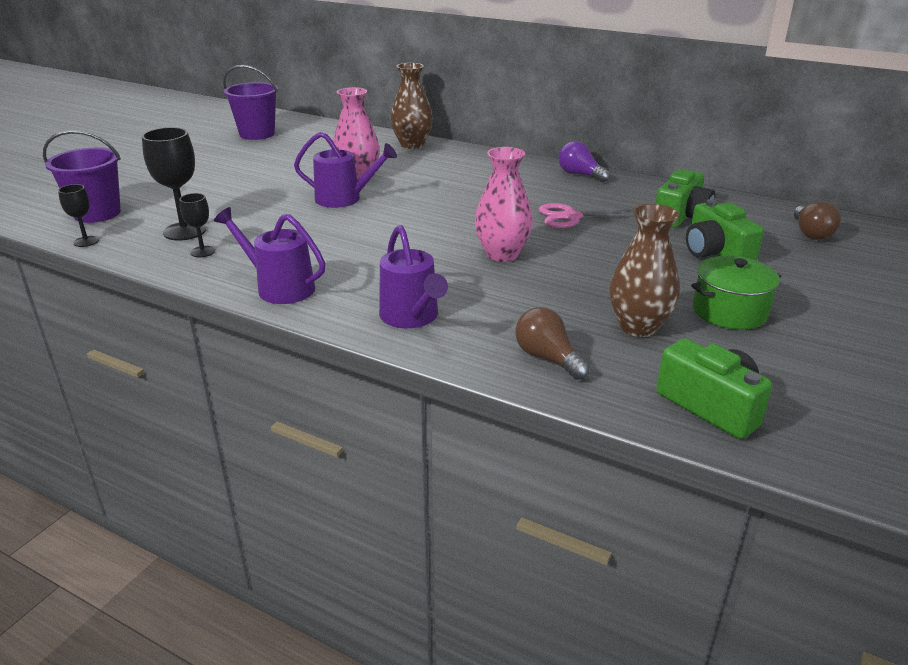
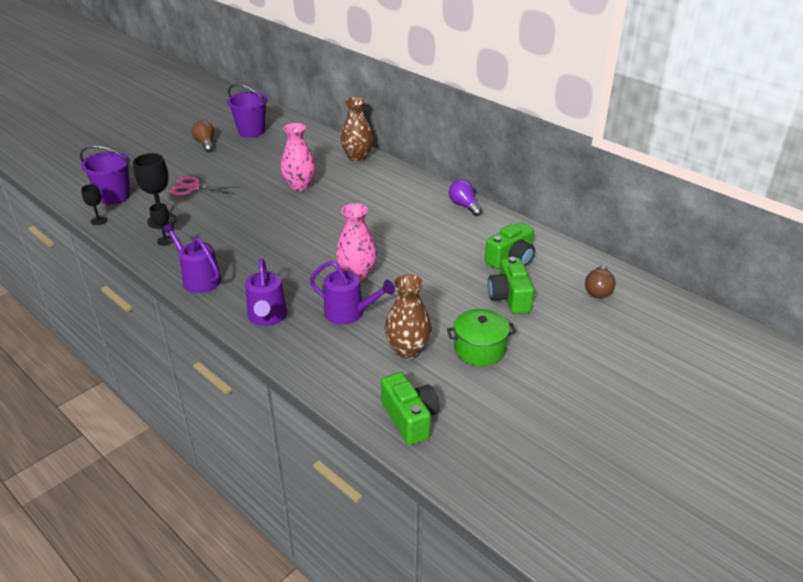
camera: 15 degrees right, 5 degrees up
(344, 199) = (279, 206): purple watering can -> purple watering can (349, 313)
(547, 358) = (332, 364): brown light bulb -> brown light bulb (205, 143)
(571, 217) = (429, 247): pink scissors -> pink scissors (193, 188)

